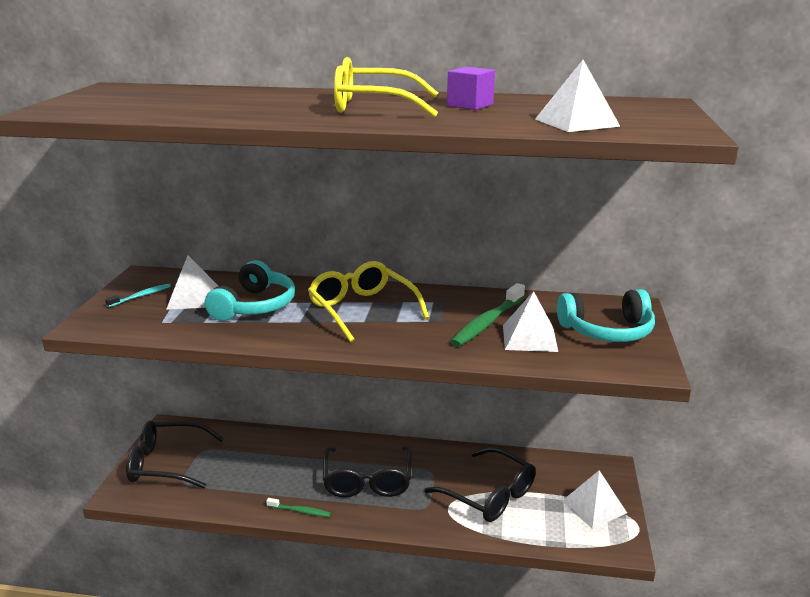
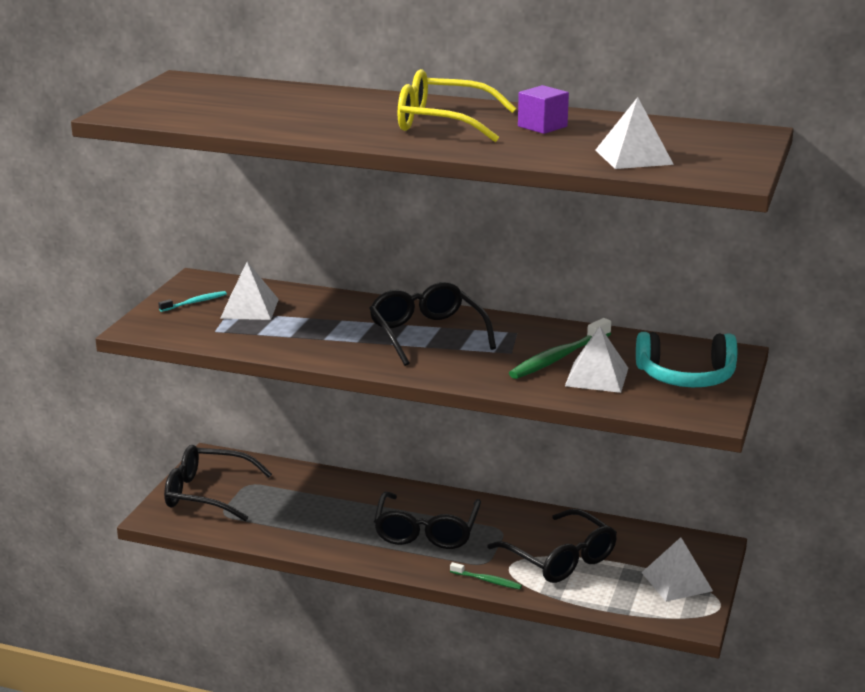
camera: 10 degrees right, 0 degrees up
(255, 306) = (313, 322): turquoise headphones -> none
(300, 511) = (346, 552): green toothbrush -> green toothbrush (487, 580)
(362, 309) = (427, 334): yellow glasses -> black glasses

